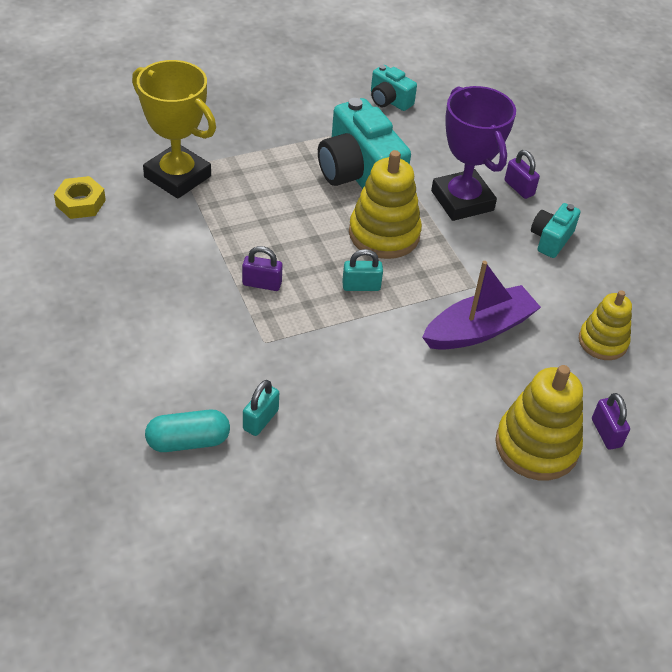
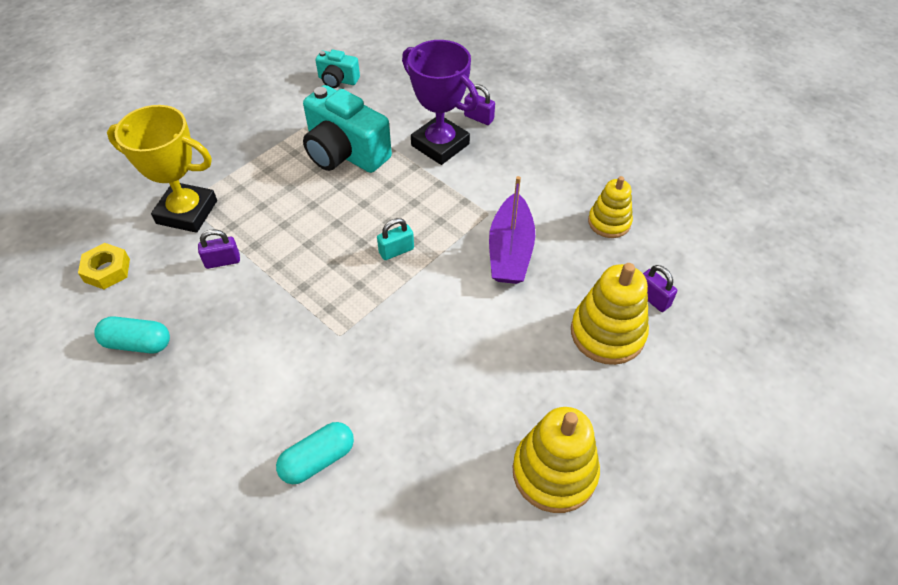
camera: 20 degrees left, 5 degrees up
(77, 277) = (137, 343): none -> turquoise capsule
(260, 420) = (372, 410): turquoise padlock -> none
(262, 284) = (310, 282): purple padlock -> purple padlock (222, 261)
(384, 234) = (392, 197): yellow stacking toy -> yellow stacking toy (554, 472)
(479, 329) = (510, 250): purple boat -> purple boat turned 150 degrees clockwise
(551, 239) = (525, 152): turquoise camera -> none

